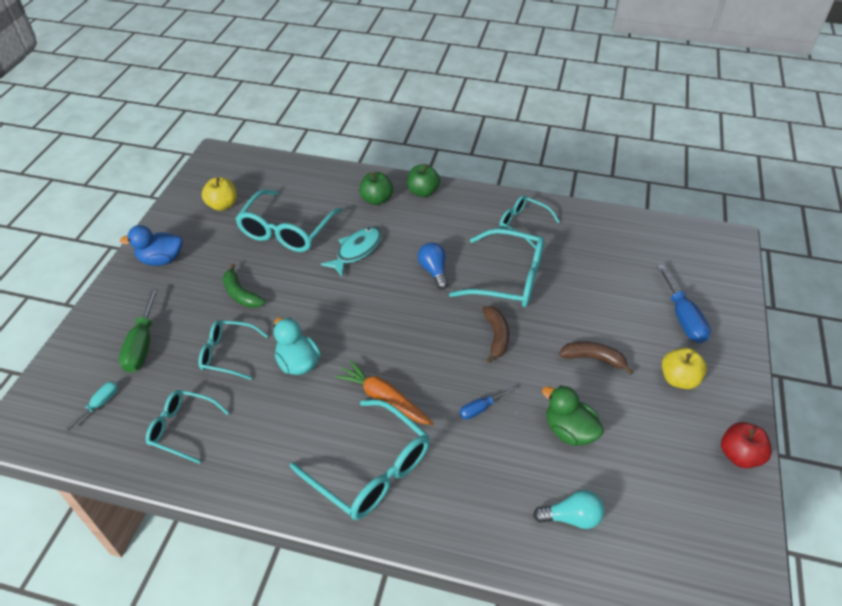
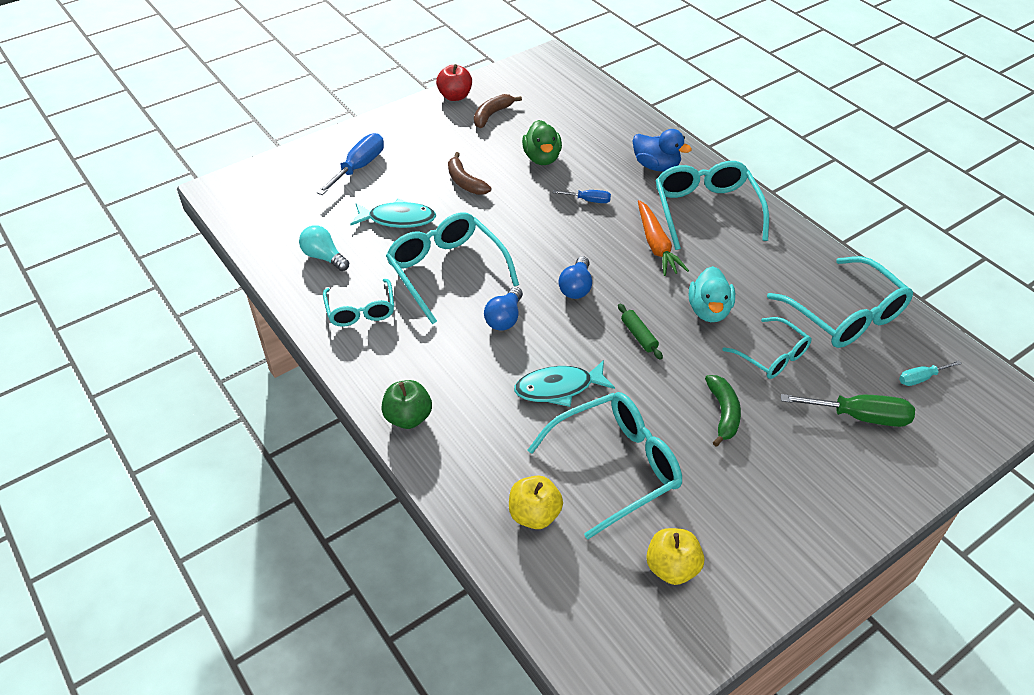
camera: 140 degrees left, 0 degrees up
(142, 344) = (860, 416): green screwdriver -> green screwdriver turned 60 degrees clockwise
(161, 259) = (798, 522): blue duck -> blue duck (656, 166)
(182, 428) = (845, 315): turquoise glasses -> turquoise glasses, size x1.65
(335, 312) = (639, 336): none -> green rolling pin
(376, 200) = (471, 442): green apple -> none
(410, 321) = (576, 287): none -> blue light bulb
(496, 336) = (517, 235): brown banana -> brown banana (492, 115)
(571, 517) = (596, 126): turquoise light bulb -> turquoise light bulb (324, 257)
(591, 294) = (398, 219): none -> turquoise fish
(678, 379) = (426, 141): yellow apple -> yellow apple (534, 514)

